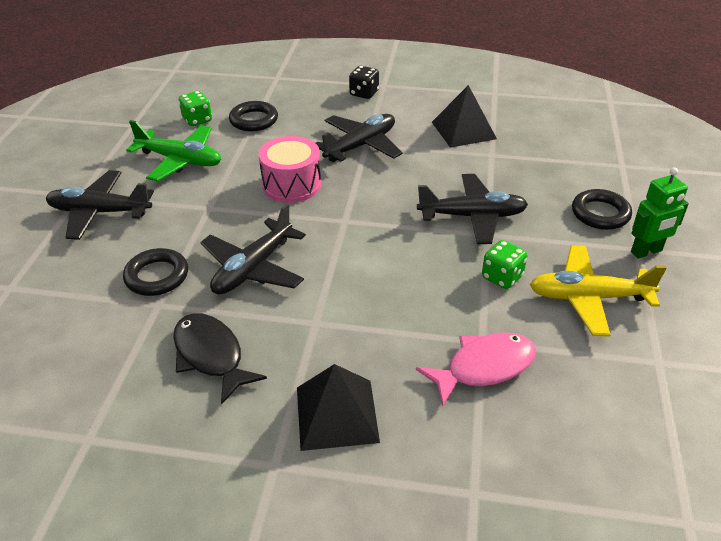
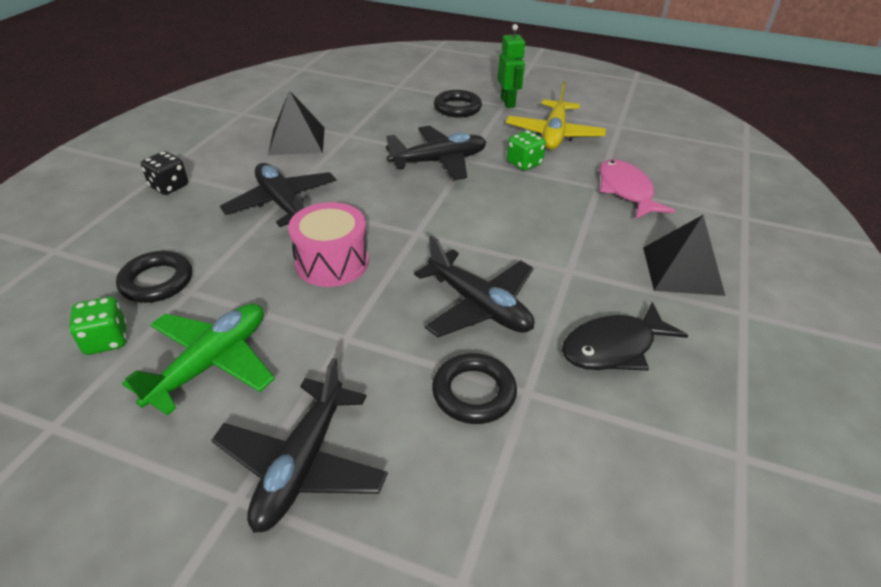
camera: 80 degrees left, 0 degrees up
(472, 216) = (439, 161): black plane -> black plane turned 60 degrees clockwise

